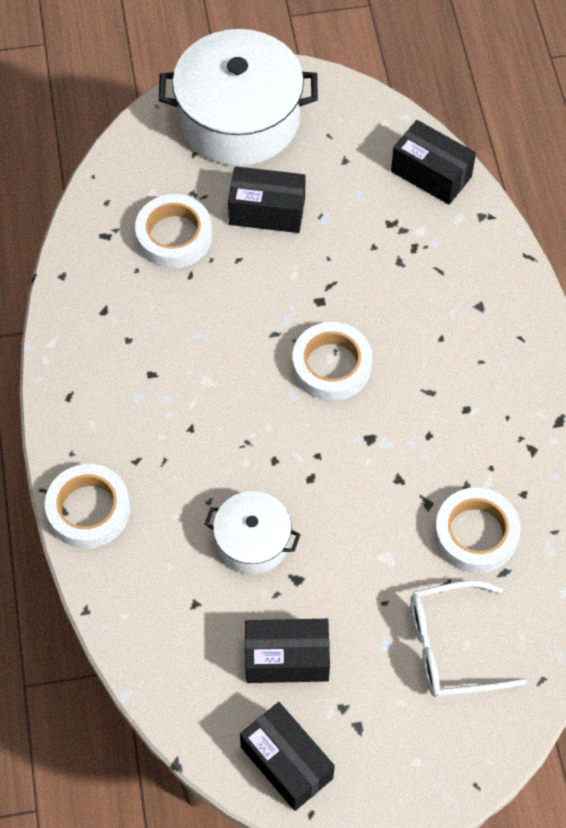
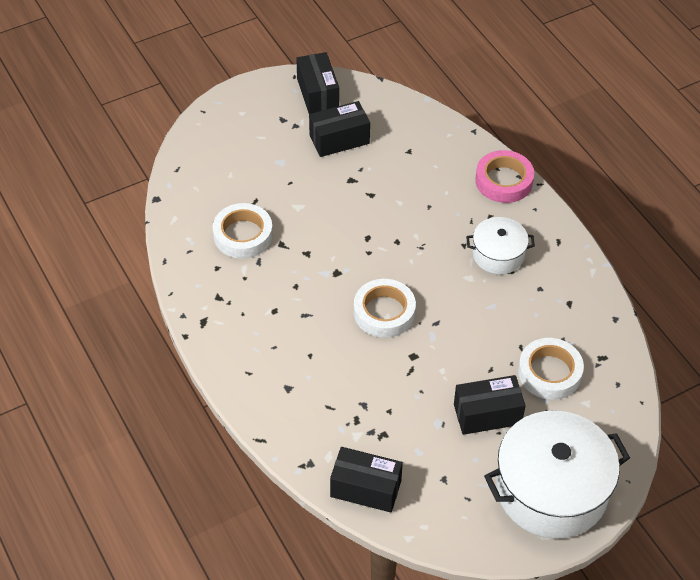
camera: 160 degrees right, 10 degrees down
(88, 510) = (504, 181): white tape -> pink tape
(253, 541) = (389, 192): white pot -> white pot (498, 254)
(286, 762) = (318, 93): black box -> black box turned 45 degrees clockwise
(451, 647) = (239, 171): white glasses -> none

